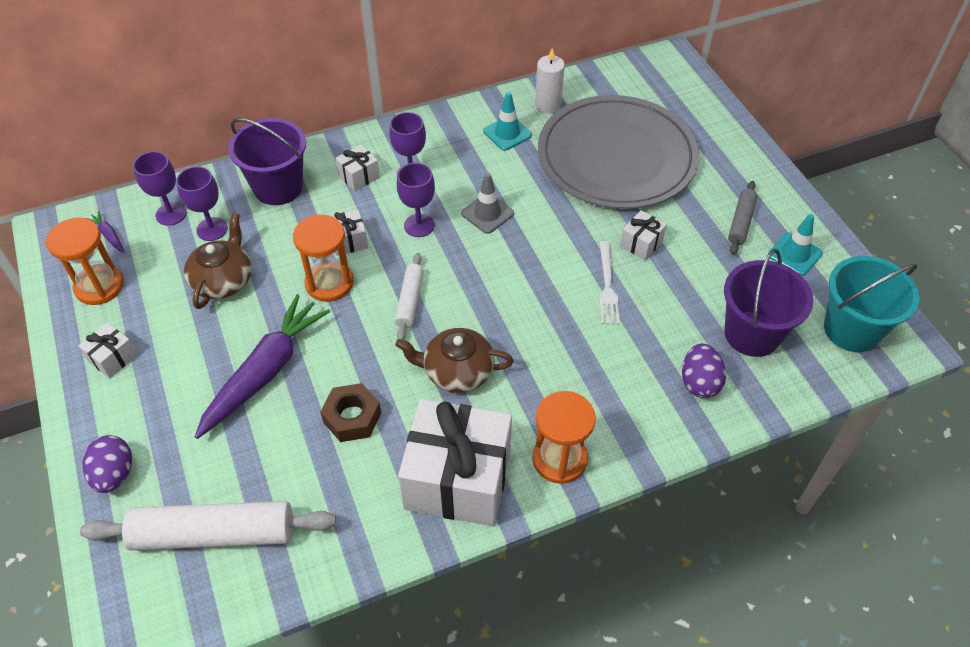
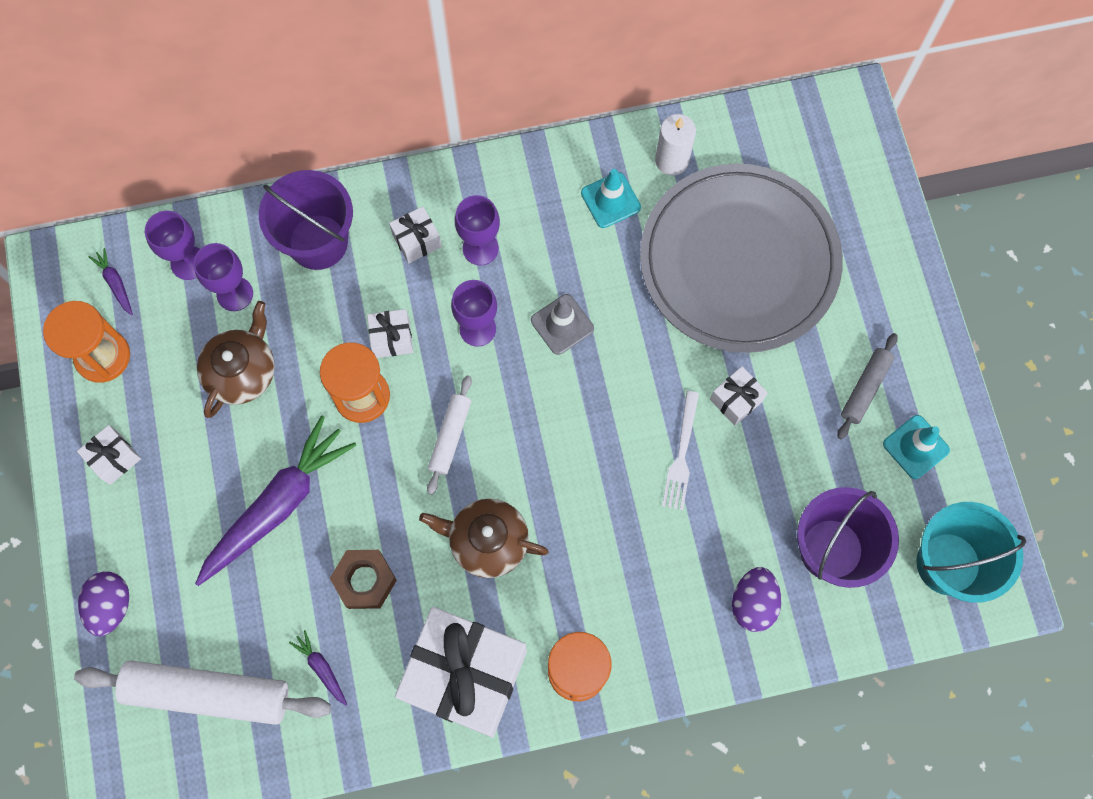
camera: 10 degrees right, 20 degrees up
(322, 495) = (321, 668): none -> purple carrot

